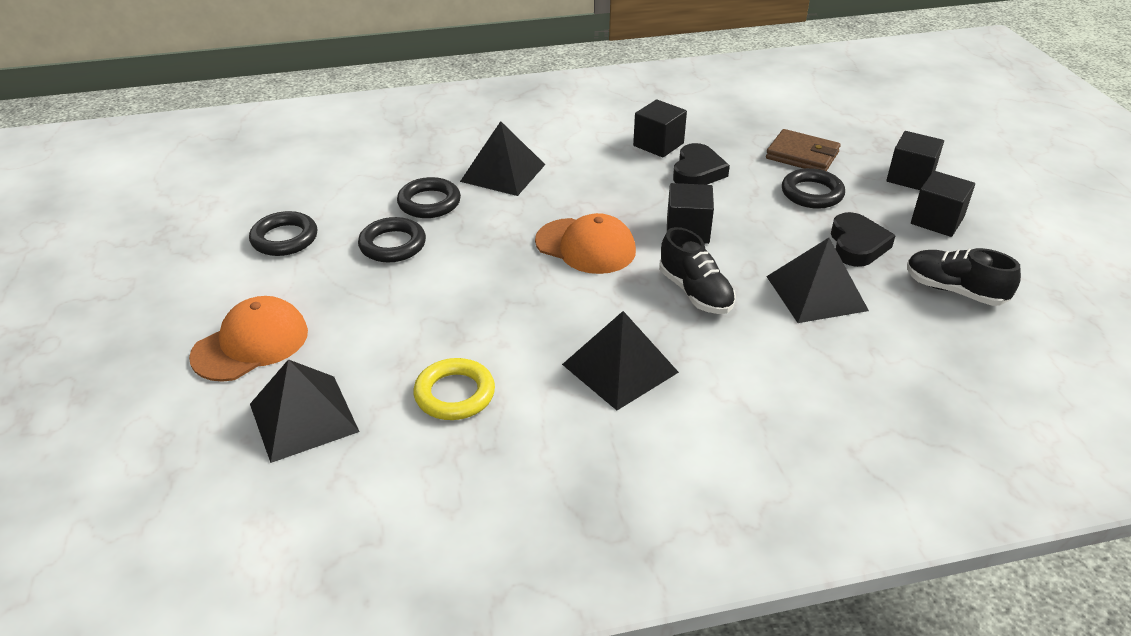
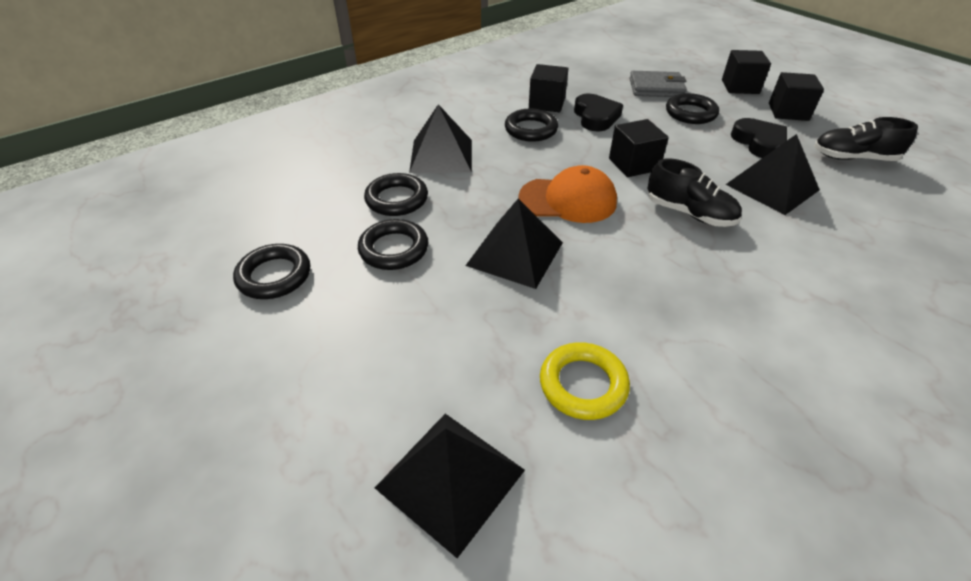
camera: 25 degrees left, 5 degrees up
(251, 344) = (321, 410): orange cap -> none
(614, 168) = (531, 129): none -> black ring
(619, 368) = (699, 301): black pyramid -> black pyramid (515, 253)
(802, 155) = (656, 88): brown wallet -> grey wallet

